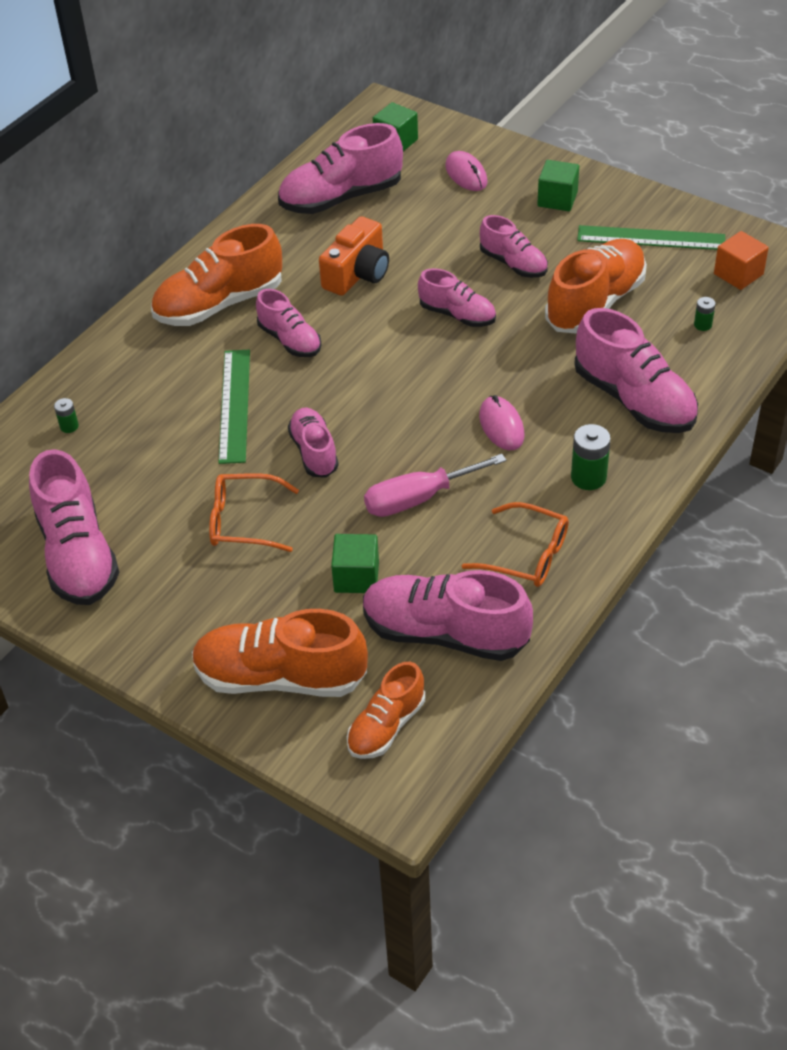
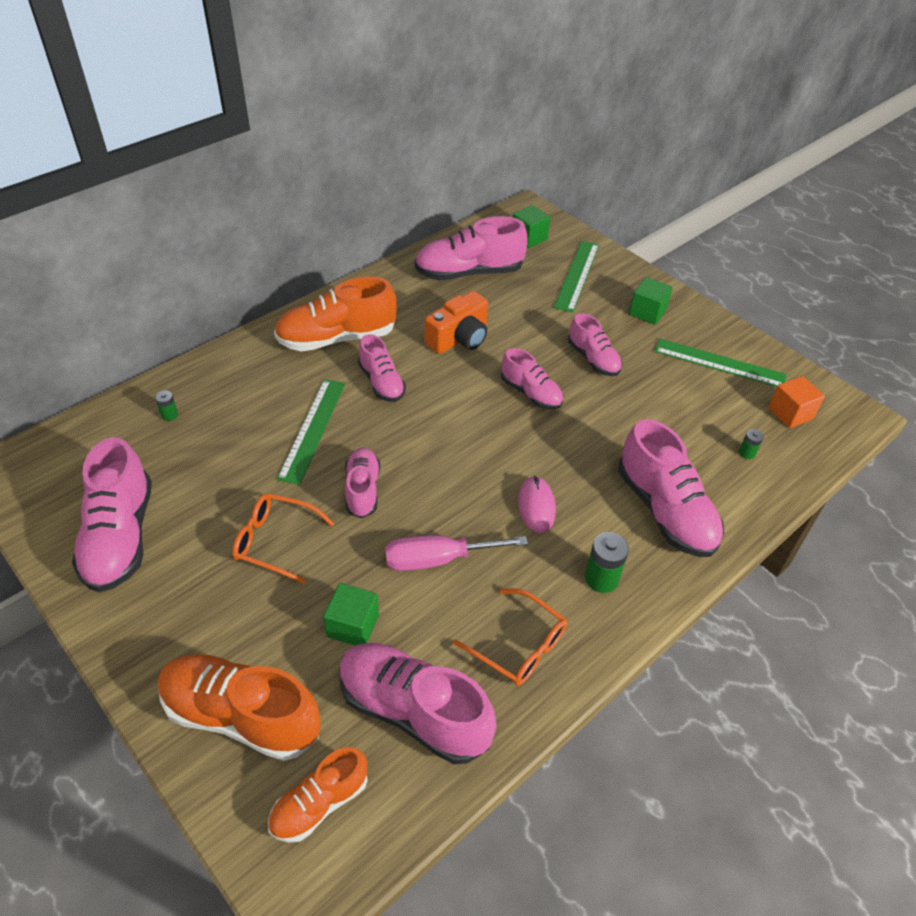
camera: 10 degrees right, 0 degrees up
(466, 174) = (577, 275): pink mouse -> green ruler
(595, 303) = (654, 410): orange shoe -> none

